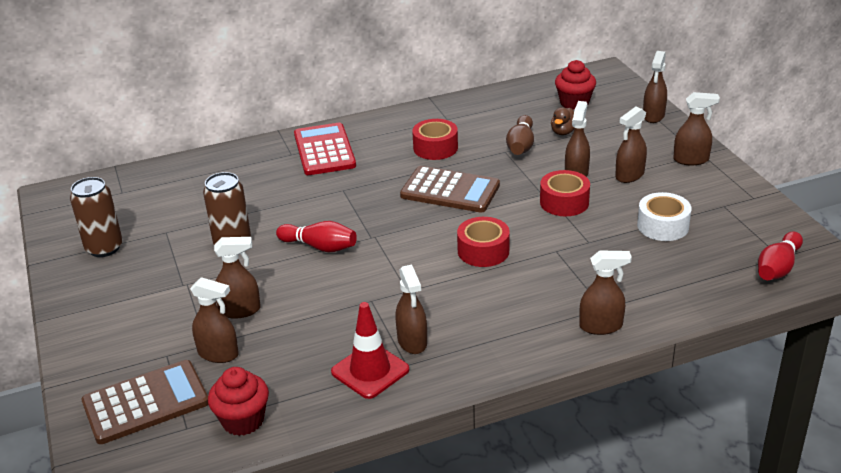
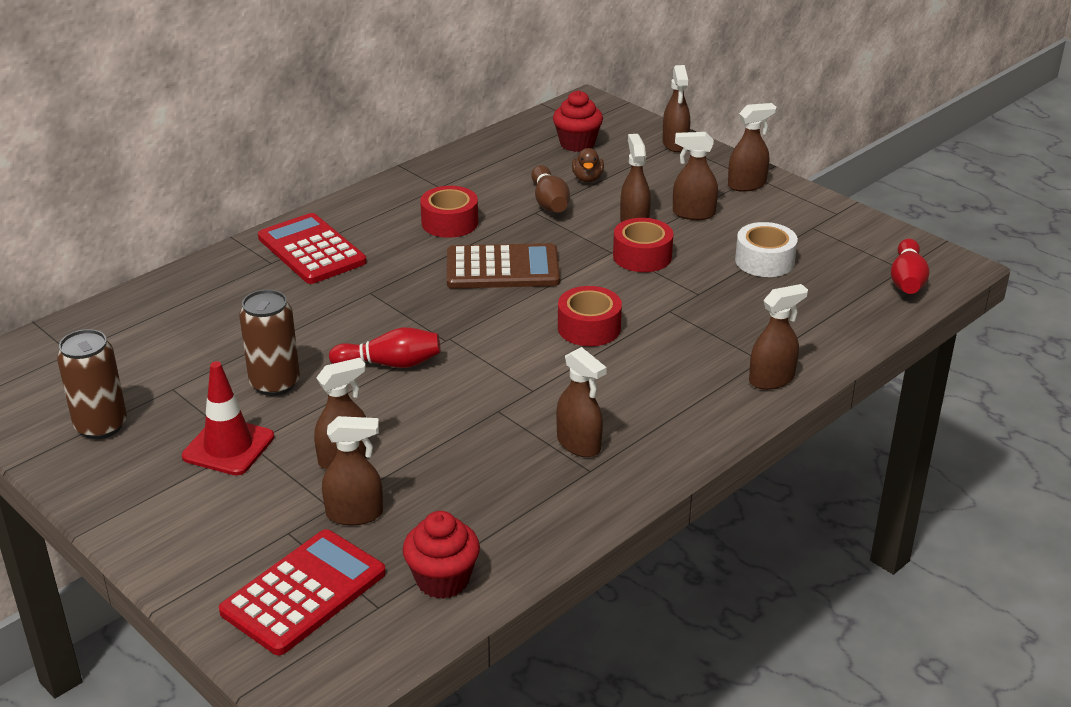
camera: 25 degrees left, 0 degrees up
(146, 402) = (304, 592): brown calculator -> red calculator
(370, 371) = (553, 487): red traffic cone -> red traffic cone (228, 447)
(629, 175) = (693, 213): brown spray bottle -> brown spray bottle turned 75 degrees clockwise

